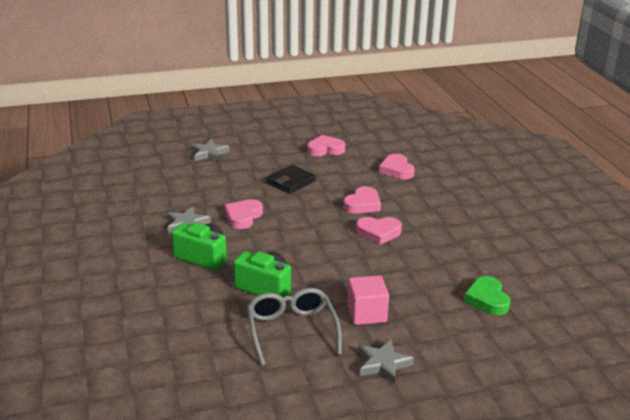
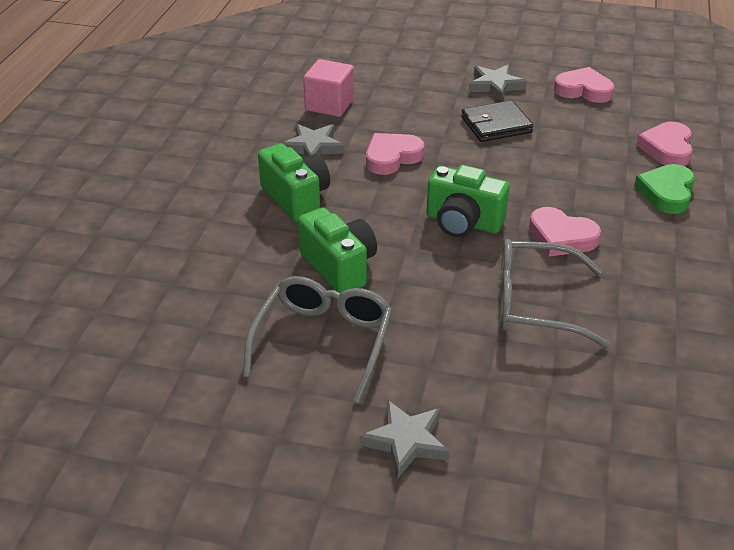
camera: 30 degrees right, 10 degrees up
(209, 153) = (419, 57): grey star -> grey star (495, 85)
(317, 241) = (463, 222): none -> green camera
(362, 204) = (572, 187): pink heart -> none
(366, 313) = (445, 355): pink cube -> pink cube (329, 105)
(392, 271) = (534, 303): none -> grey glasses
(487, 299) = (649, 400): green heart -> green heart (666, 193)

